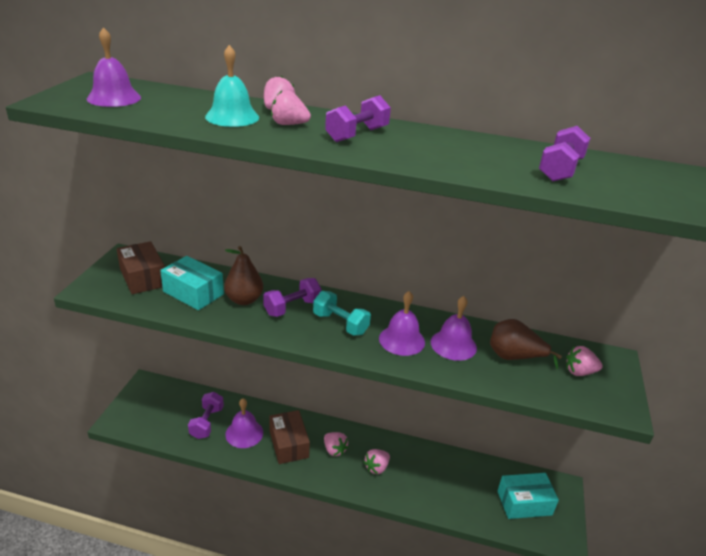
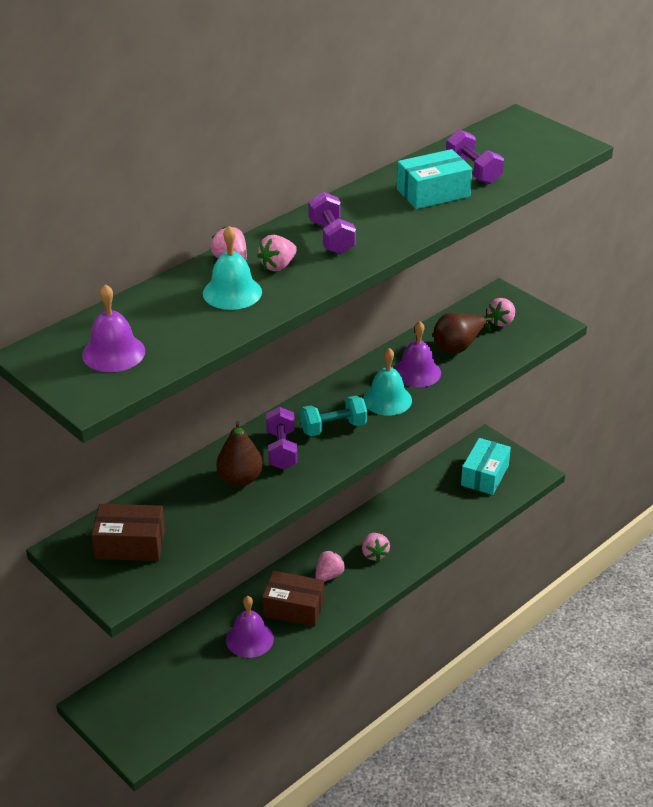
camera: 55 degrees left, 5 degrees up
(193, 293) = (195, 512): turquoise box -> turquoise box (433, 193)
(207, 423) = (208, 666): purple dumbbell -> none
(334, 450) = (329, 575): pink strawberry -> pink strawberry turned 45 degrees counterclockwise
(402, 340) = (387, 399): purple bell -> turquoise bell

